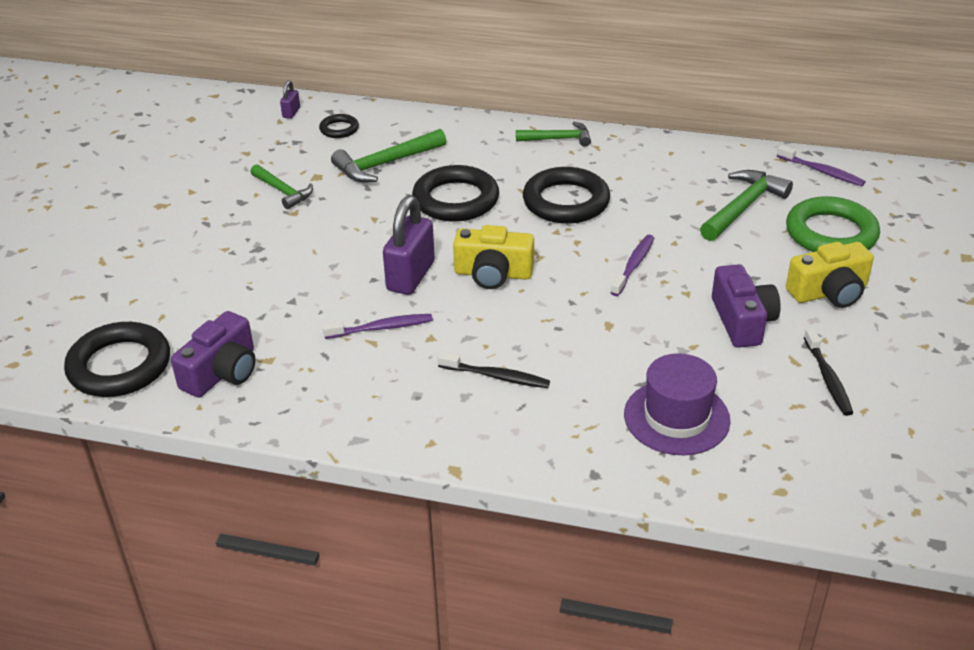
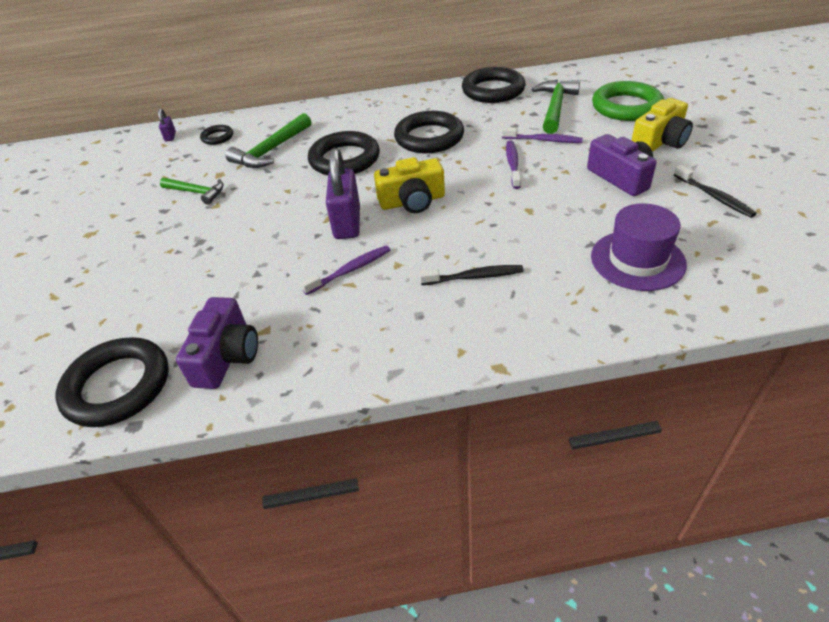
camera: 20 degrees left, 5 degrees up
(558, 139) = (392, 101): green hammer -> none
(687, 161) = (493, 90): none -> black ring
(821, 171) = (585, 74): purple toothbrush -> purple toothbrush (543, 140)

